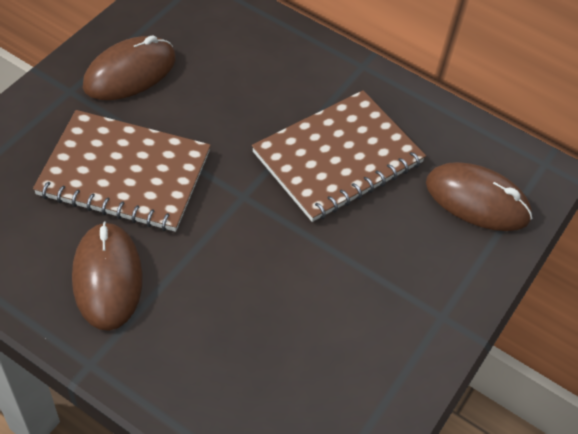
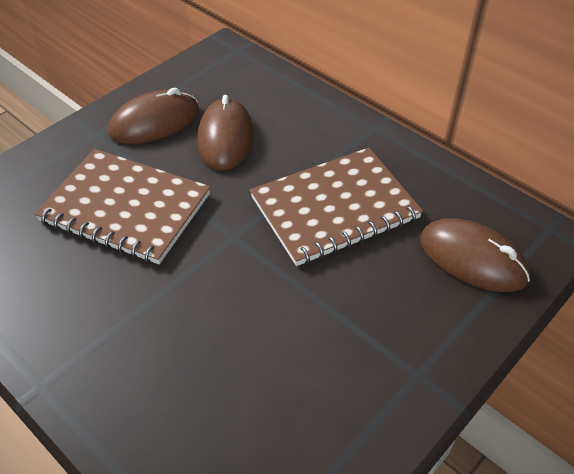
camera: 15 degrees right, 5 degrees down
(107, 278) = (82, 303): brown mouse -> brown mouse (225, 138)

